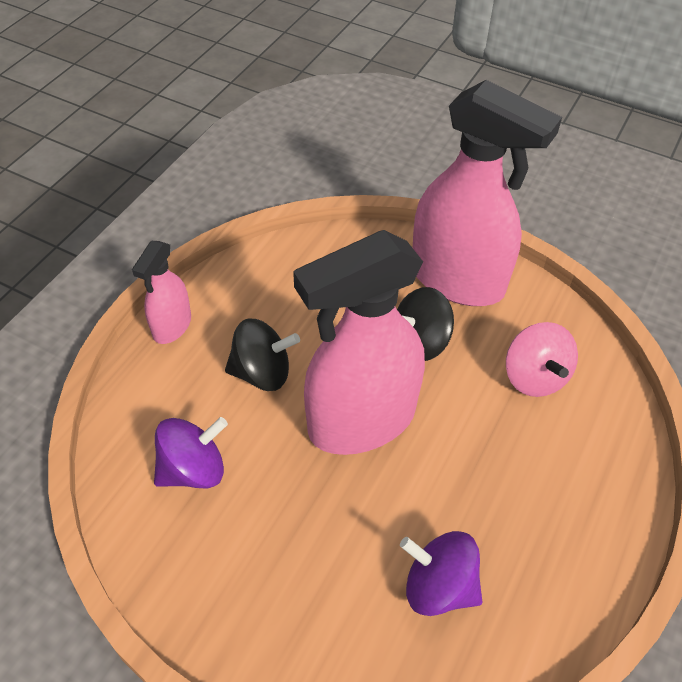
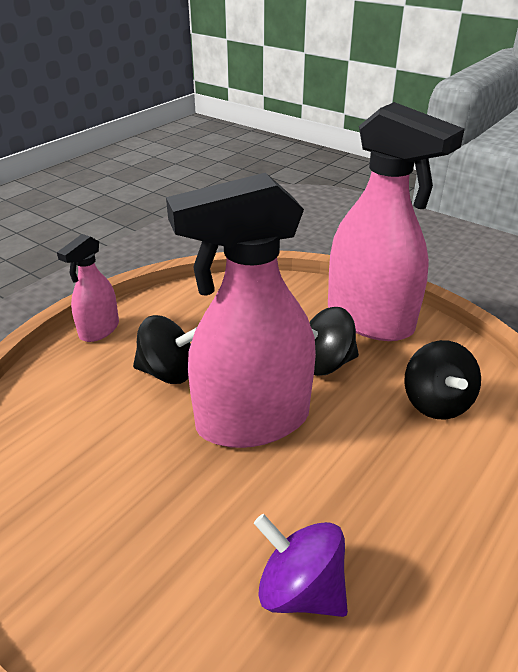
camera: 10 degrees right, 15 degrees down
(193, 470) = (75, 444): purple spinning top -> none
(534, 377) = (436, 403): pink spinning top -> black spinning top

